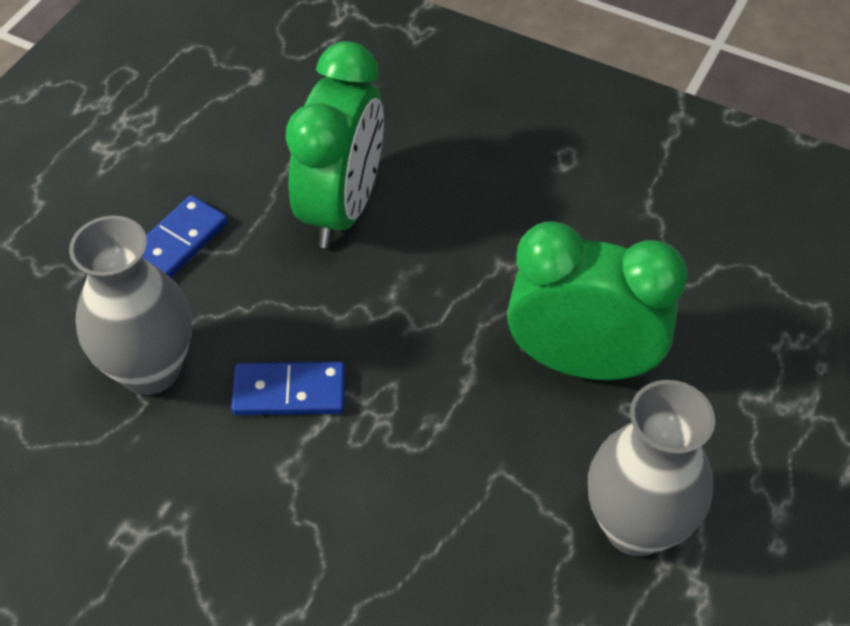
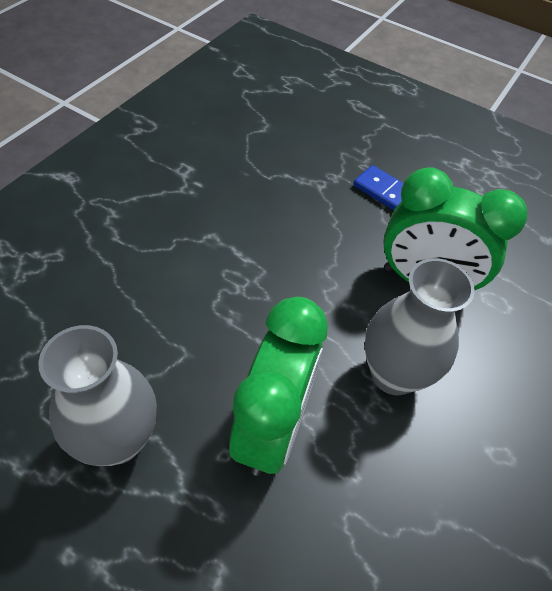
camera: 90 degrees right, 0 degrees up
(150, 369) = (292, 180): grey vase -> grey vase (393, 374)
(289, 391) = (268, 242): blue domino -> none

